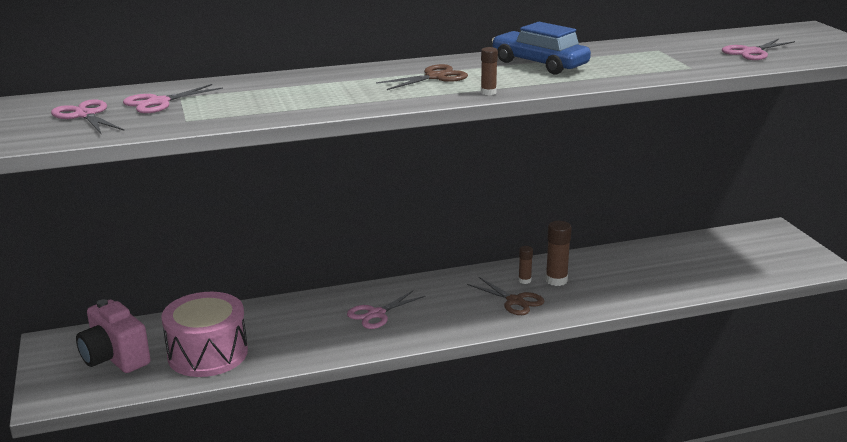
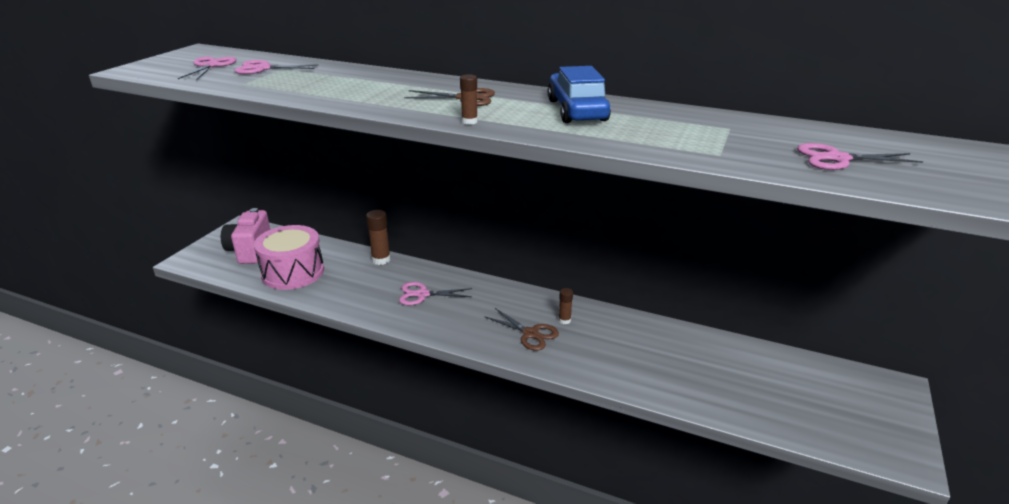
camera: 40 degrees right, 5 degrees up
(515, 301) = (531, 334): brown scissors -> brown scissors turned 45 degrees counterclockwise
(556, 280) = (590, 332): brown glue stick -> brown glue stick (381, 260)

